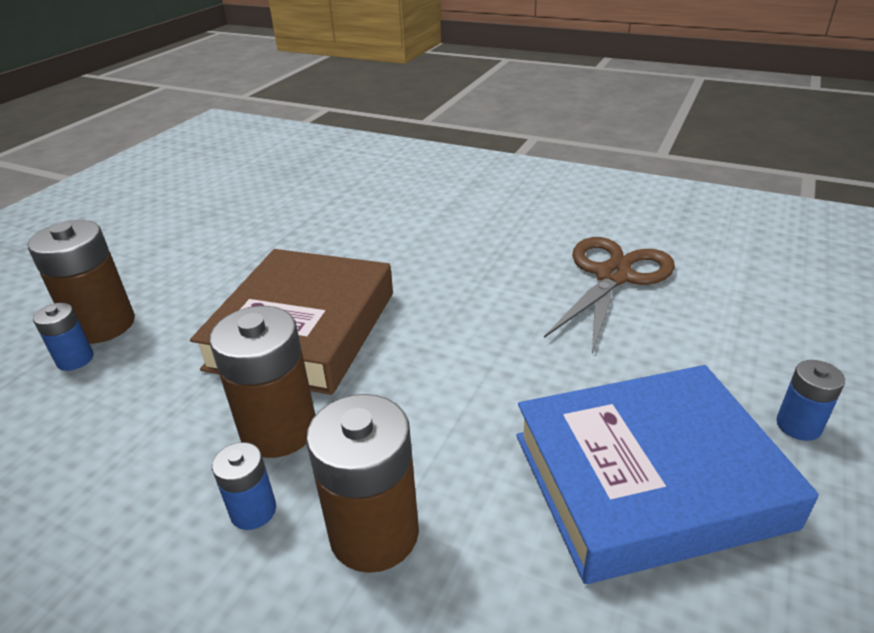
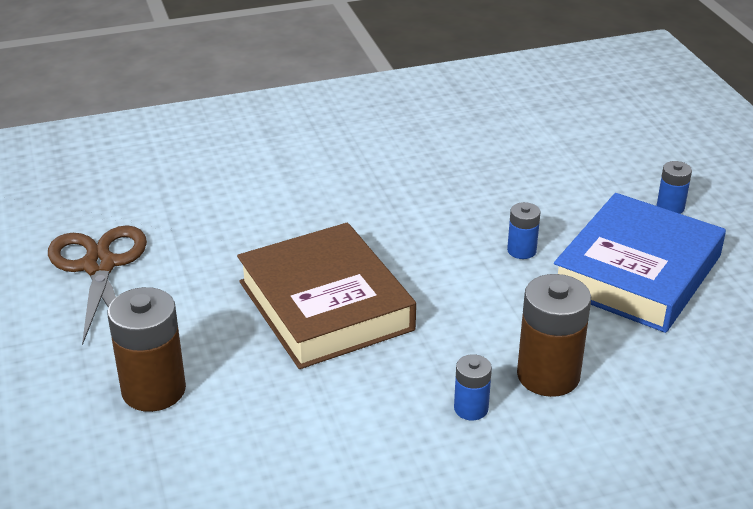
camera: 45 degrees left, 0 degrees up
(75, 359) = (182, 420): blue battery -> blue battery (521, 250)
(279, 429) = (415, 366): brown battery -> none
(613, 276) = (476, 165): brown scissors -> brown scissors (99, 266)

